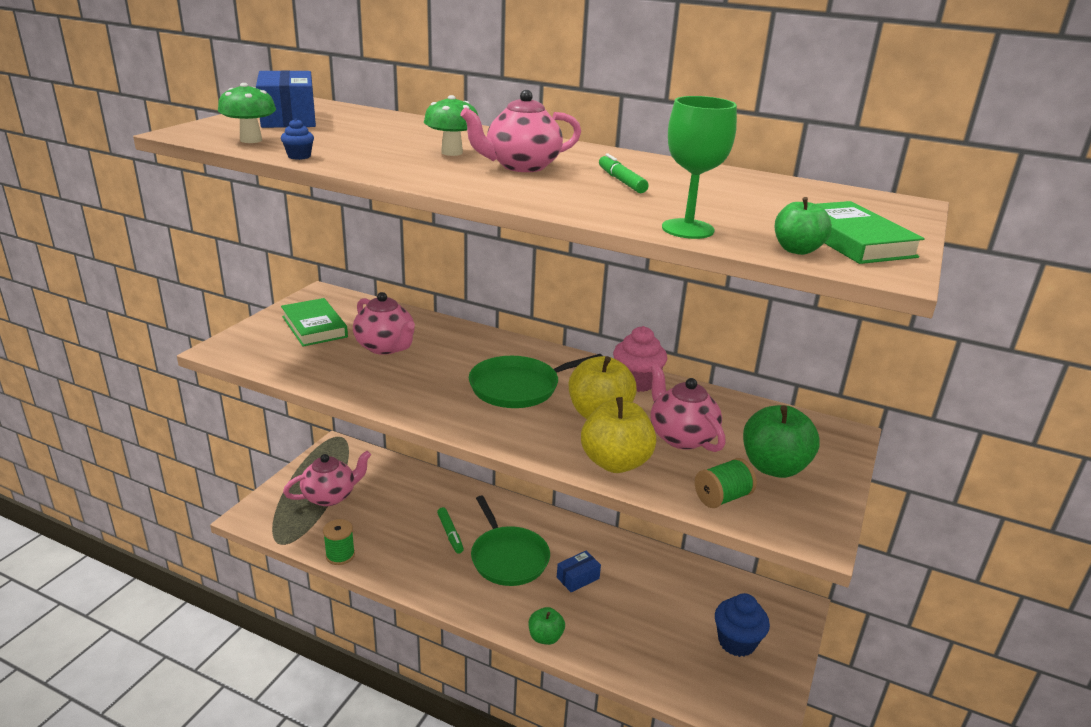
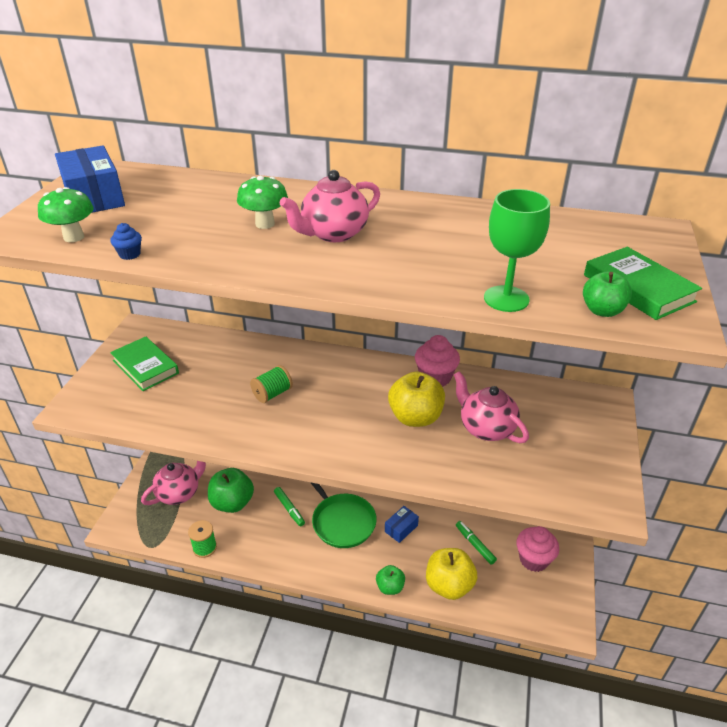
camera: 10 degrees left, 10 degrees up
(386, 347) = (216, 378): pink teapot -> none
(519, 387) = (342, 401): green pan -> none
(615, 462) = (443, 465): yellow apple -> yellow apple (449, 585)
(621, 181) = (426, 240): green marker -> green marker (475, 545)
(722, 497) = (534, 483): green spool -> green spool (272, 393)
(736, 642) = (533, 559): blue cupcake -> pink cupcake
(774, 467) = (564, 445): green apple -> green apple (232, 503)

